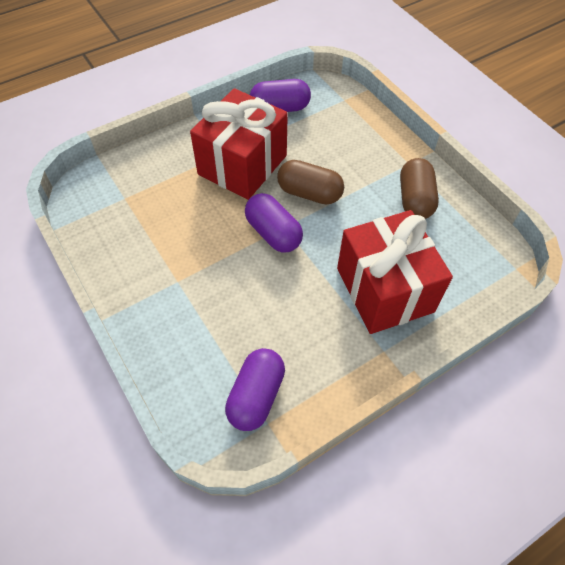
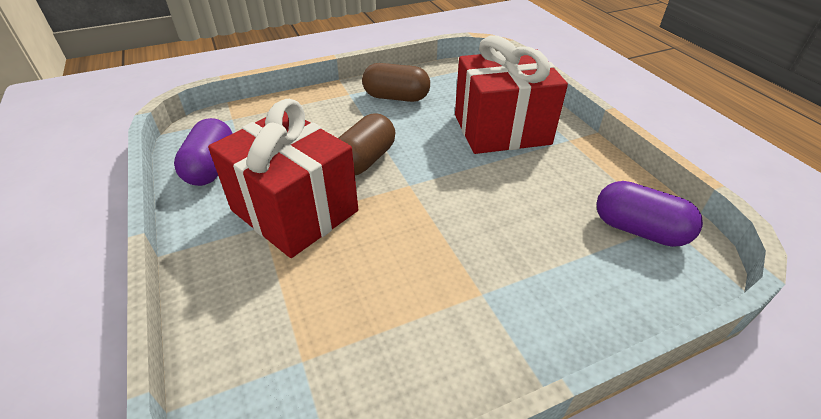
camera: 80 degrees left, 15 degrees down
(273, 233) = (417, 194): purple capsule -> none

